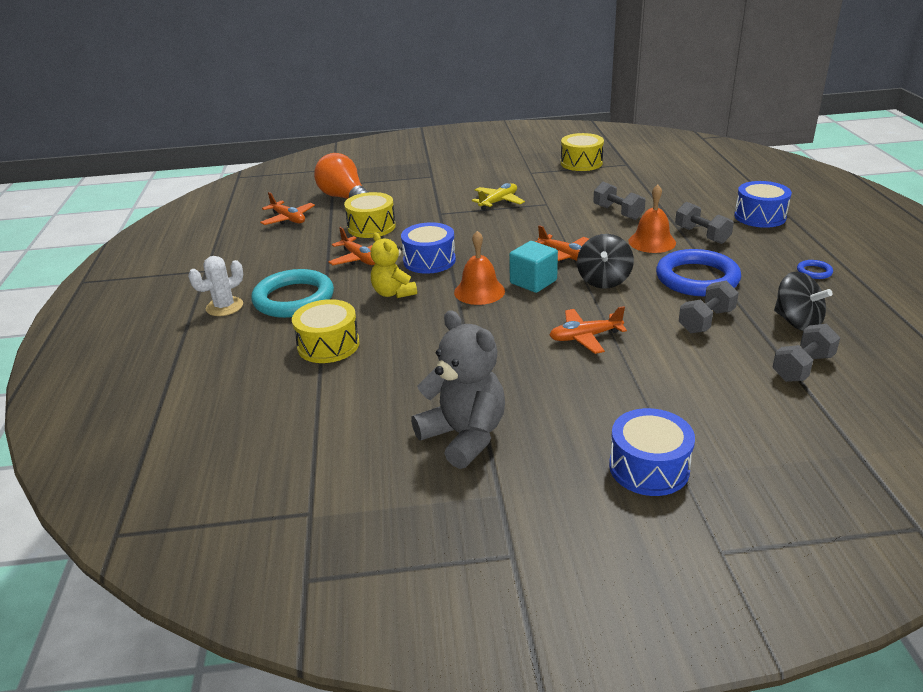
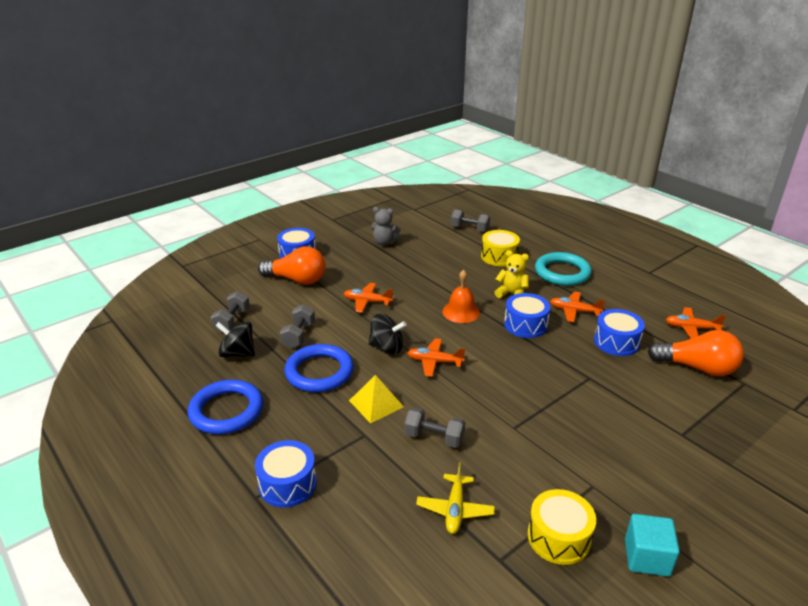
camera: 145 degrees right, 0 degrees up
(224, 307) = (589, 257): white cactus -> none
(371, 227) = (616, 342): yellow drum -> blue drum
(464, 436) = (384, 243): grey teddy bear -> grey teddy bear, size x0.64
(498, 202) = (561, 413): yellow plane -> yellow plane (455, 509)
(533, 282) = (434, 330): turquoise cube -> turquoise cube (646, 557)
(585, 337) = (367, 302): orange plane -> orange plane turned 120 degrees counterclockwise
(604, 280) = (387, 348): black spinning top -> black spinning top turned 120 degrees clockwise
(652, 242) = (376, 403): orange bell -> yellow pyramid
(674, 407) = (297, 280): none -> orange light bulb
(702, 235) = (336, 429): grey dumbbell -> grey dumbbell (469, 229)
(814, 272) = (226, 411): blue ring -> blue ring, size x2.43

